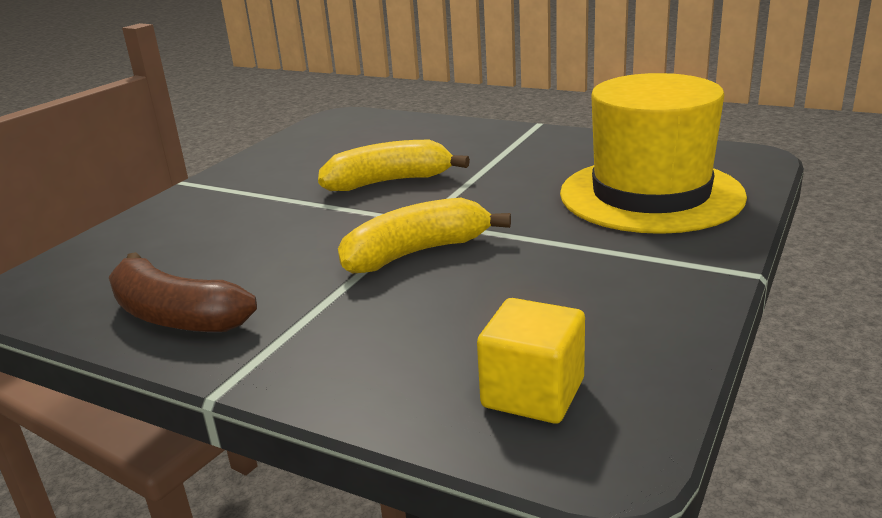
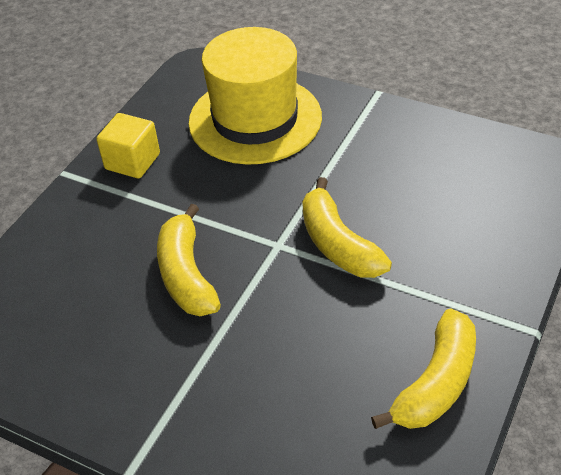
camera: 90 degrees left, 20 degrees up
(175, 315) = (436, 383): brown banana -> yellow banana
(533, 393) = (509, 184): yellow cube -> yellow cube (132, 161)

